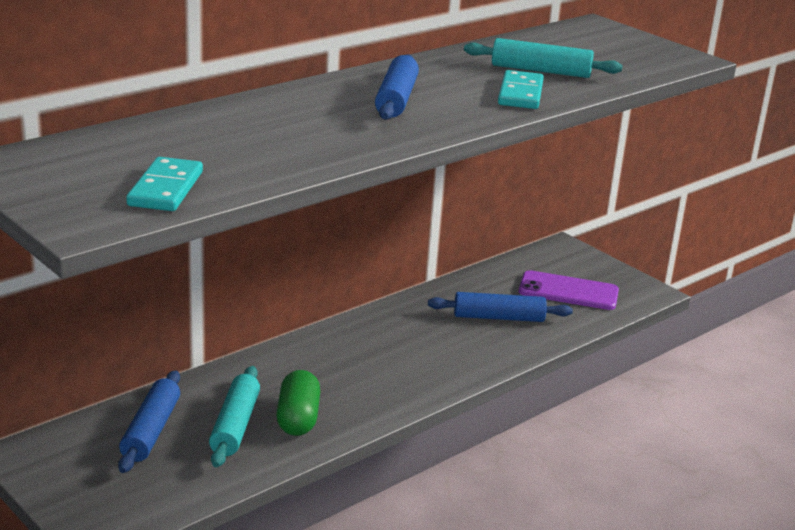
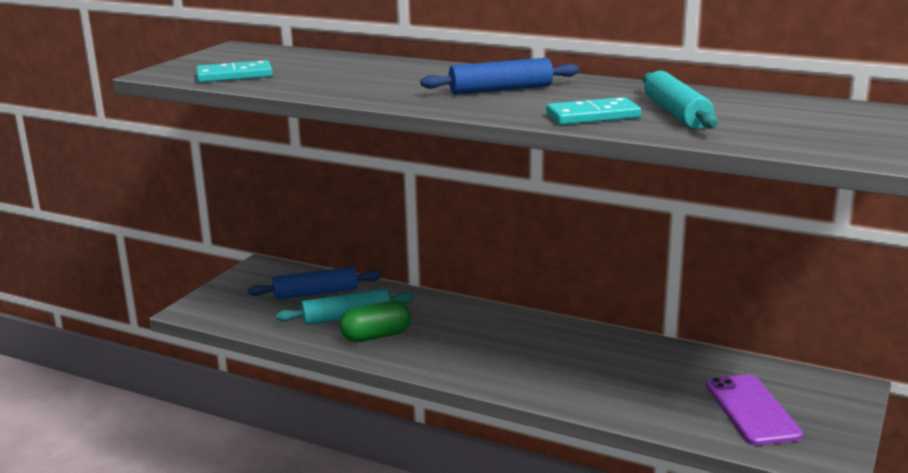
camera: 70 degrees right, 5 degrees down
(499, 317) = (642, 383): blue rolling pin -> none

